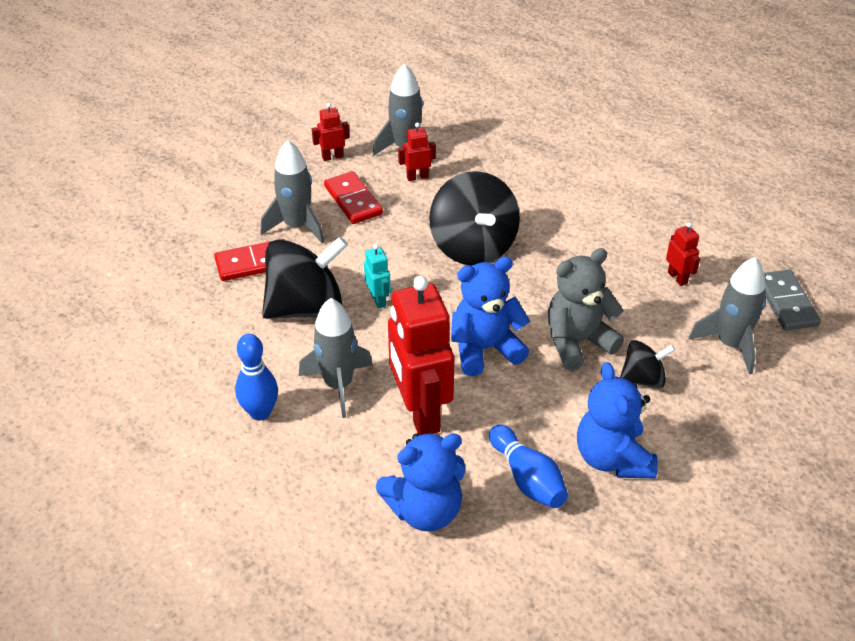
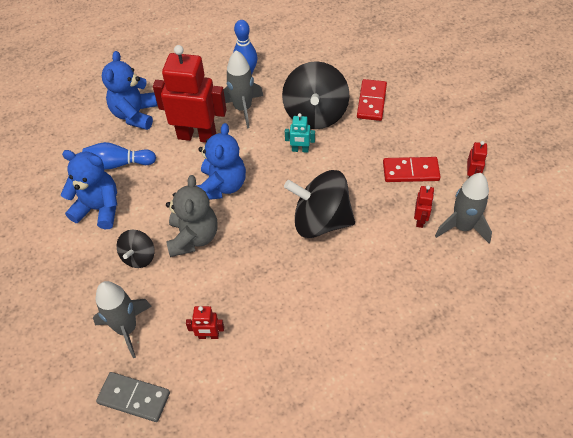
camera: 120 degrees right, 10 degrees up
(297, 226) = (397, 132): grey rocket -> none

